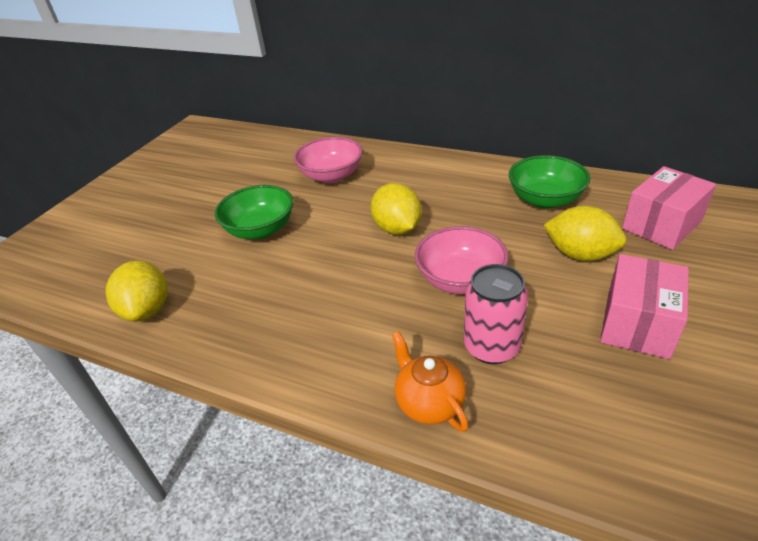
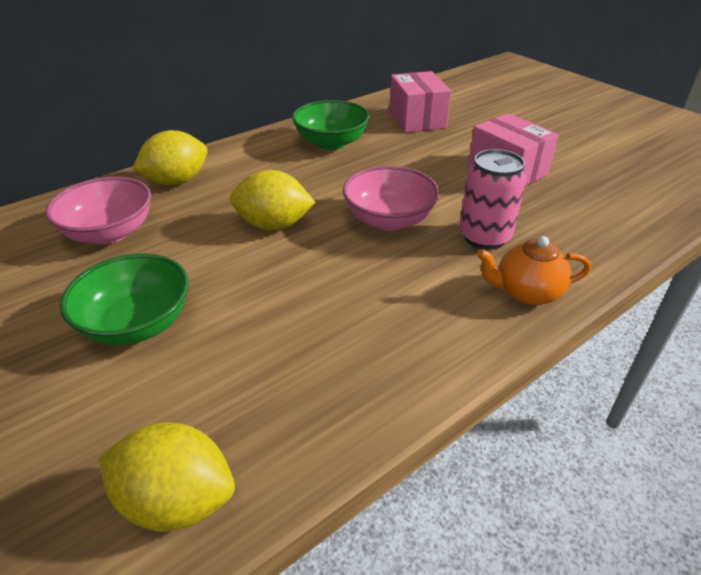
camera: 65 degrees left, 0 degrees up
(580, 254) = (415, 158): yellow lemon -> yellow lemon (177, 181)

